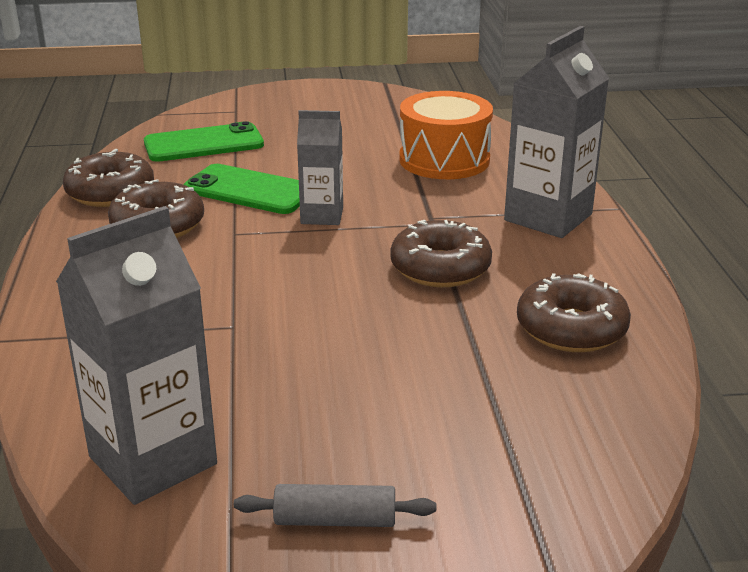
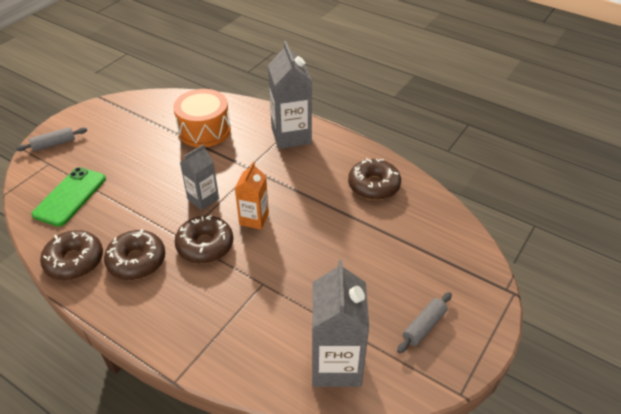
camera: 50 degrees left, 15 degrees up
(249, 190) = (145, 209): green phone -> none
(269, 99) = (54, 144): none -> grey rolling pin
(341, 265) = (254, 219): none -> orange carton
(440, 268) = (292, 191): brown donut -> brown donut (205, 245)

